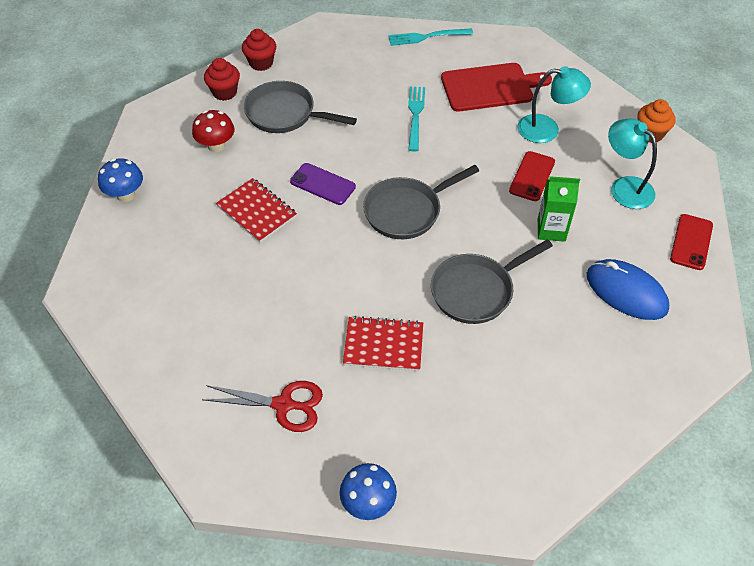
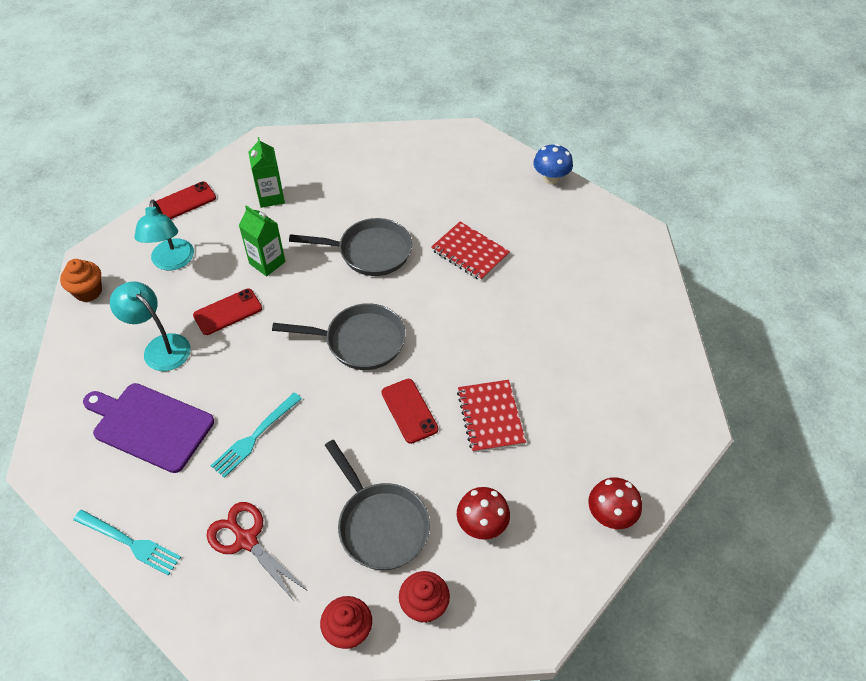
camera: 145 degrees left, 0 degrees up
(125, 195) = (610, 515): blue mushroom -> red mushroom
(283, 405) = (568, 253): red scissors -> red scissors (246, 540)
(322, 184) = (409, 411): purple phone -> red phone
(490, 87) = (150, 425): red cutting board -> purple cutting board
(626, 292) = (271, 197): blue mouse -> green carton

